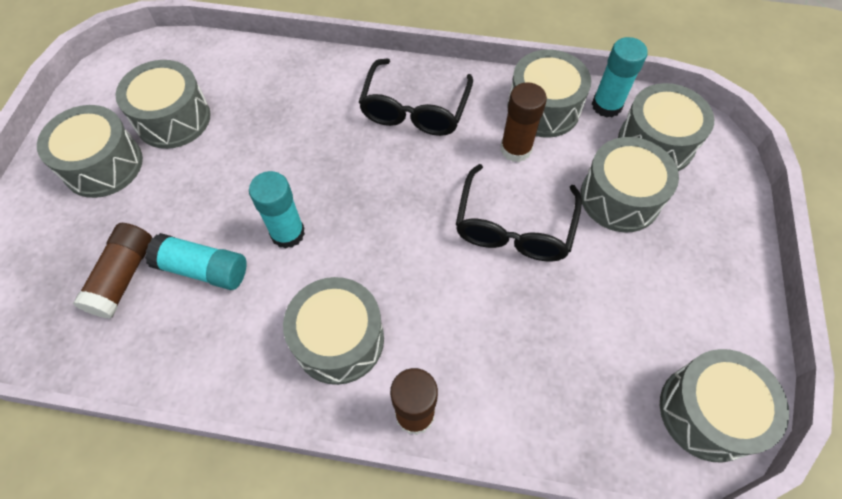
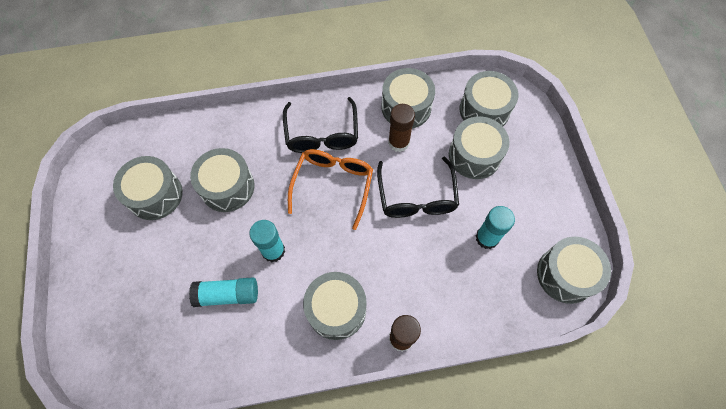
camera: 20 degrees left, 5 degrees up
(103, 165) = (121, 245): grey drum -> grey drum (227, 187)
(123, 277) = (175, 319): brown glue stick -> none
(403, 176) = (333, 185): none -> orange glasses
(606, 106) = (445, 92): turquoise glue stick -> turquoise glue stick (487, 238)

